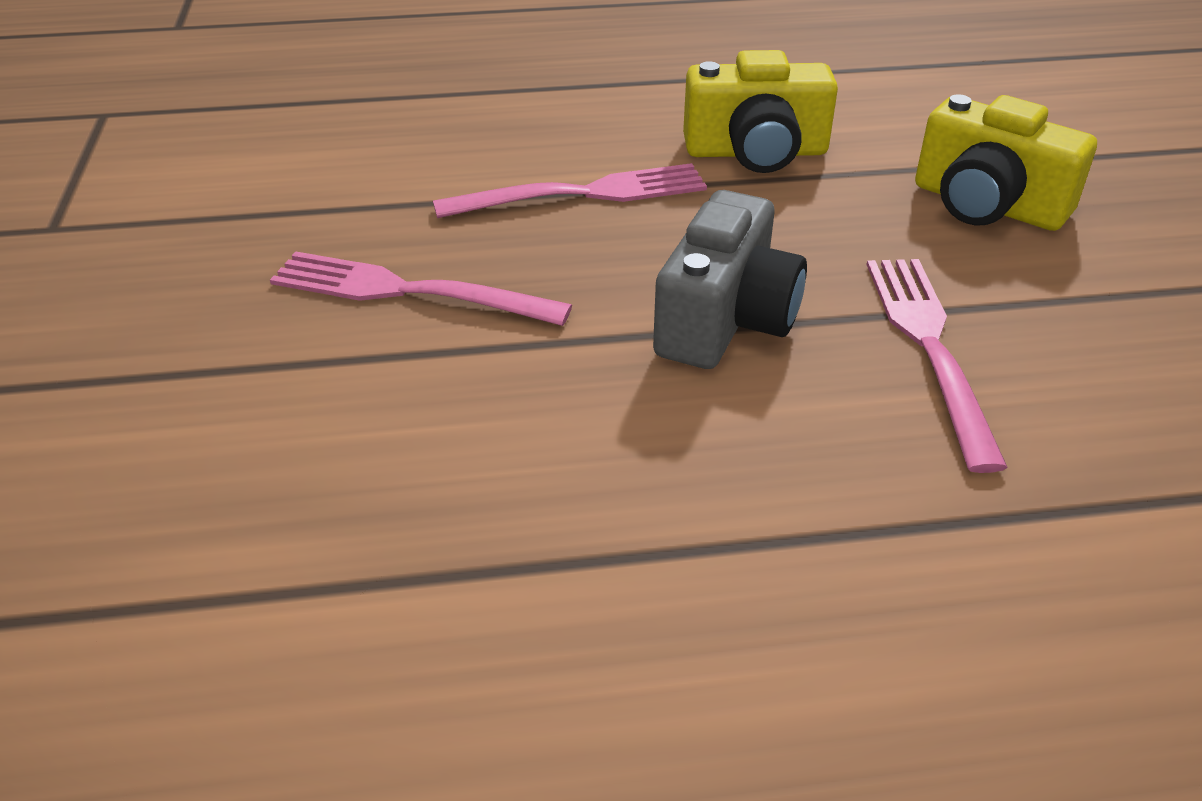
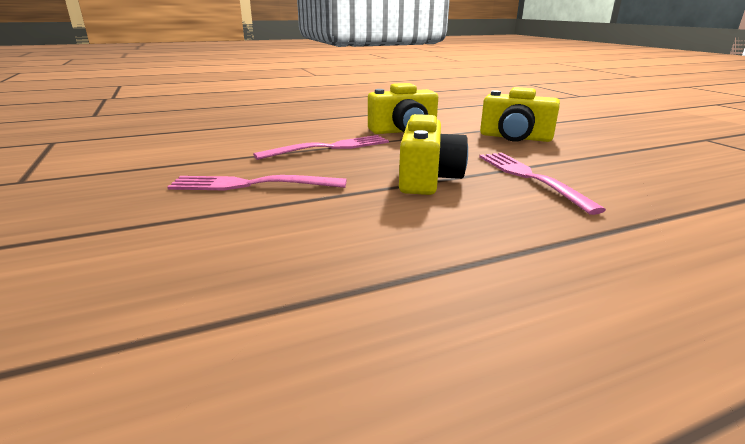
camera: 15 degrees left, 15 degrees down
(725, 320) = (427, 179): grey camera -> yellow camera

